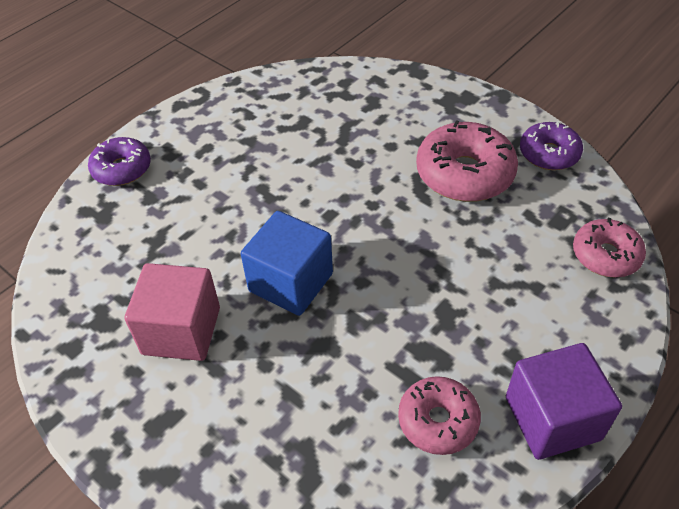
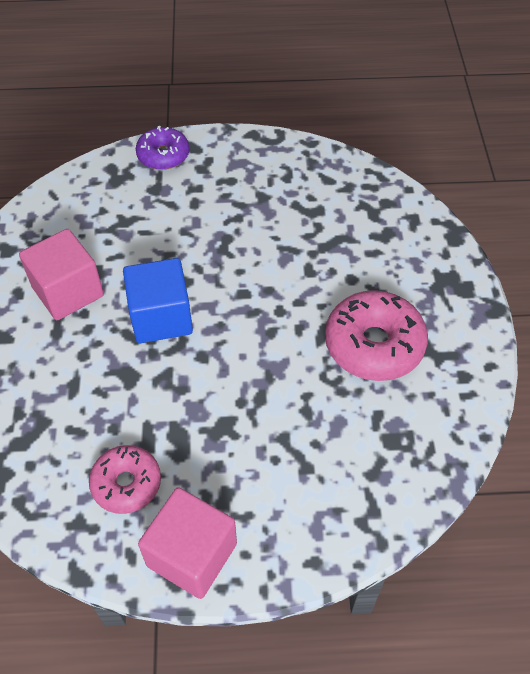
camera: 45 degrees right, 5 degrees up
(549, 154) = (462, 385): purple donut -> none
(552, 418) = (192, 554): purple cube -> pink cube
(605, 255) = (388, 496): pink donut -> none

